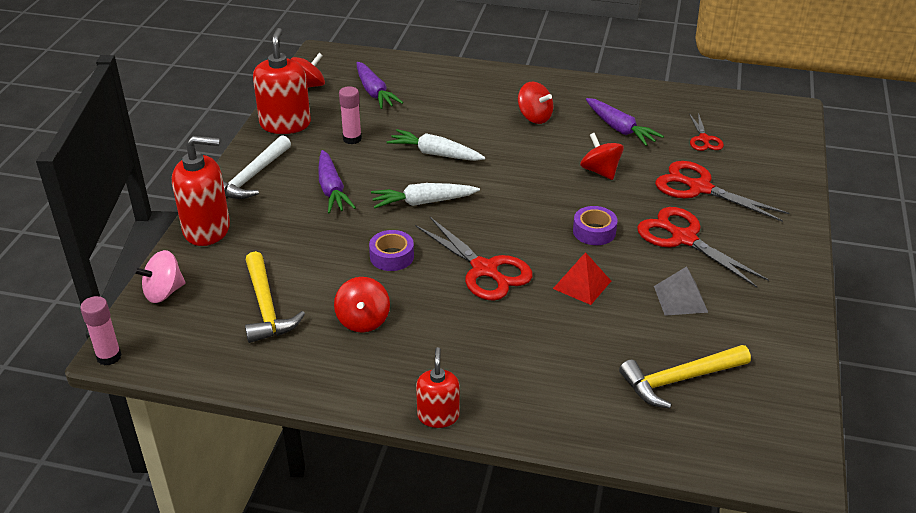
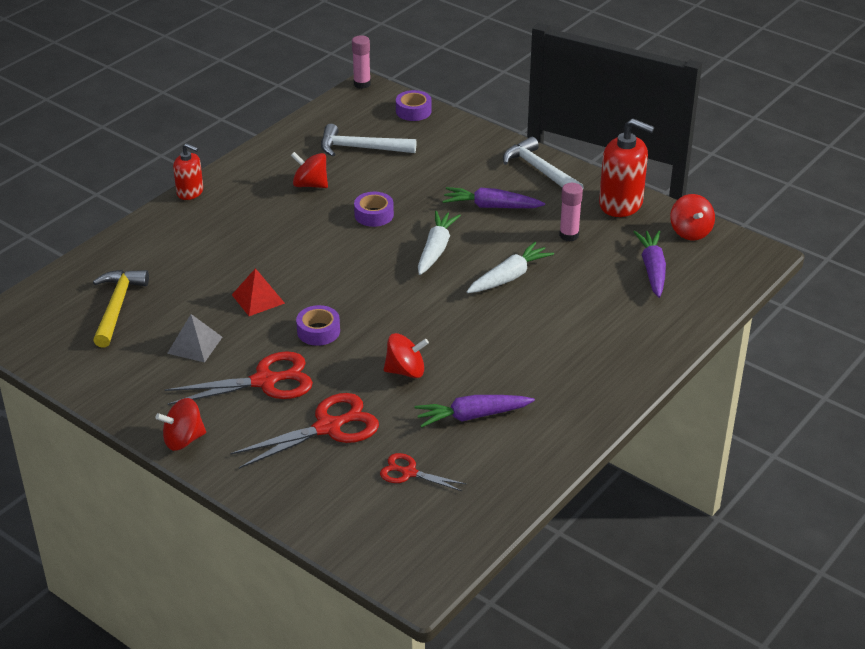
camera: 115 degrees right, 0 degrees up
(164, 292) = (413, 111): pink spinning top -> purple tape
(207, 229) = (478, 139): red soap dispenser -> none
(266, 307) = (361, 148): yellow hammer -> white hammer
(374, 92) = (652, 269): purple carrot -> purple carrot turned 90 degrees clockwise
(484, 269) = (319, 255): red scissors -> none
(534, 117) = (535, 362): red spinning top -> red spinning top (183, 440)

